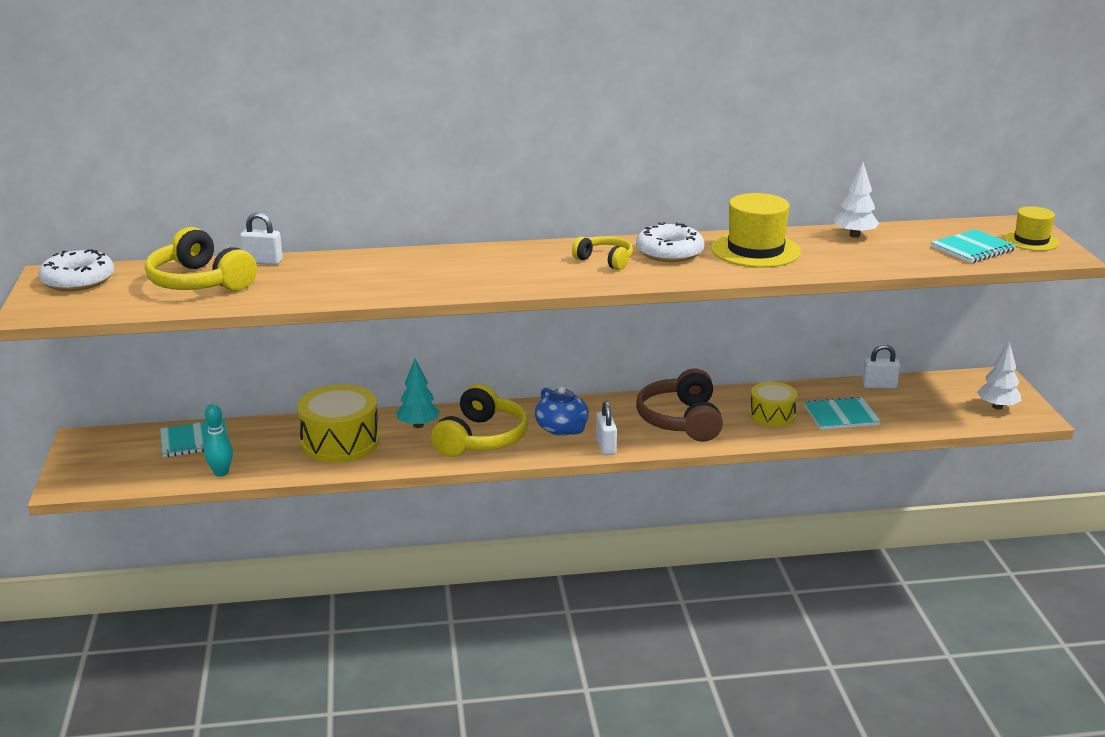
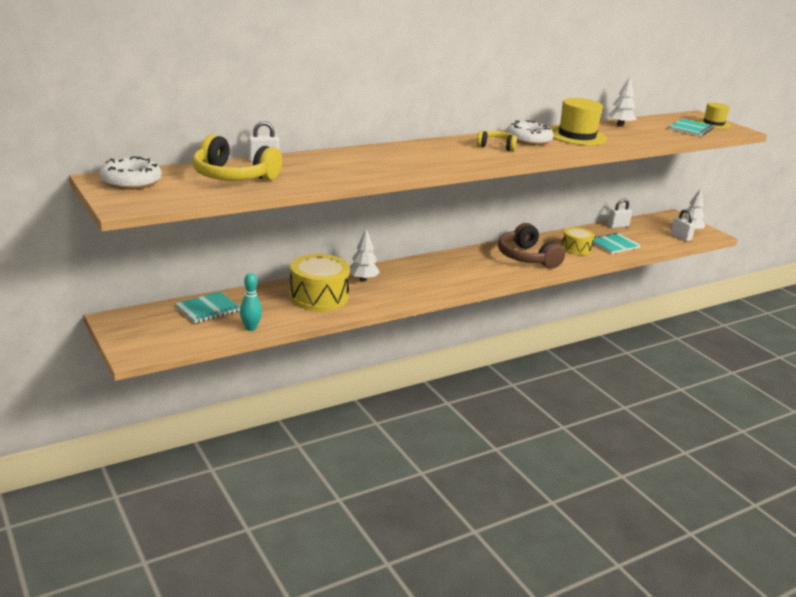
camera: 25 degrees left, 0 degrees up
(418, 425) = (363, 279): turquoise tree -> white tree
(481, 438) = (414, 283): yellow headphones -> none
(562, 428) = (460, 271): blue teapot -> none
(605, 446) = (497, 278): white padlock -> white padlock (680, 237)

